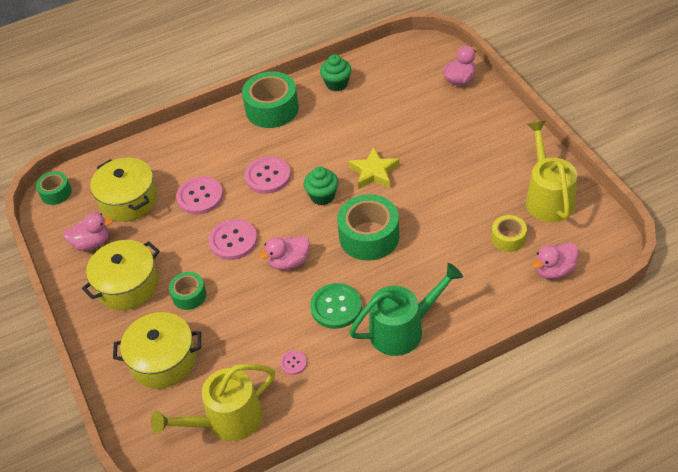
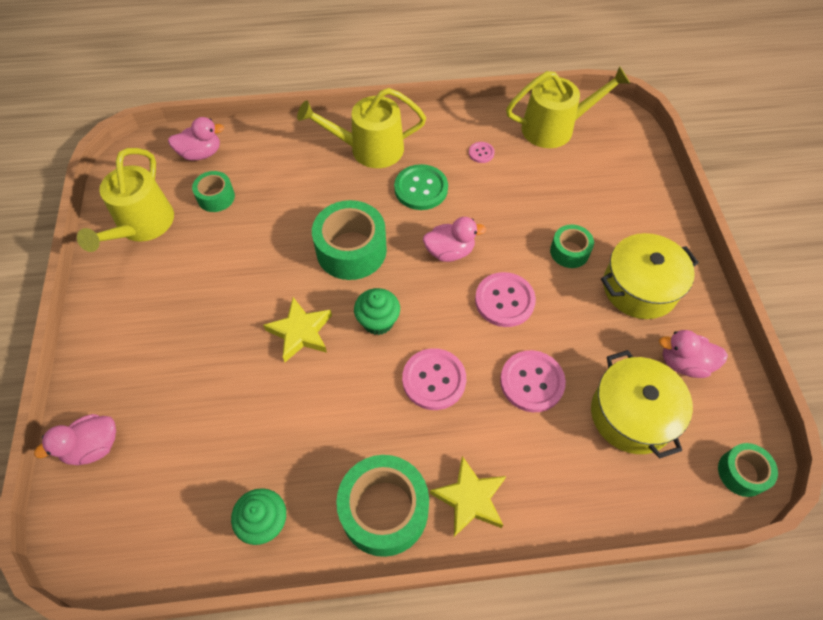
camera: 165 degrees left, 10 degrees up
(163, 360) = (606, 194): yellow pot -> none
(223, 129) = (470, 499): none -> yellow star
(402, 329) = (369, 149): green watering can -> yellow watering can
(508, 238) = (216, 197): yellow tape -> green tape

